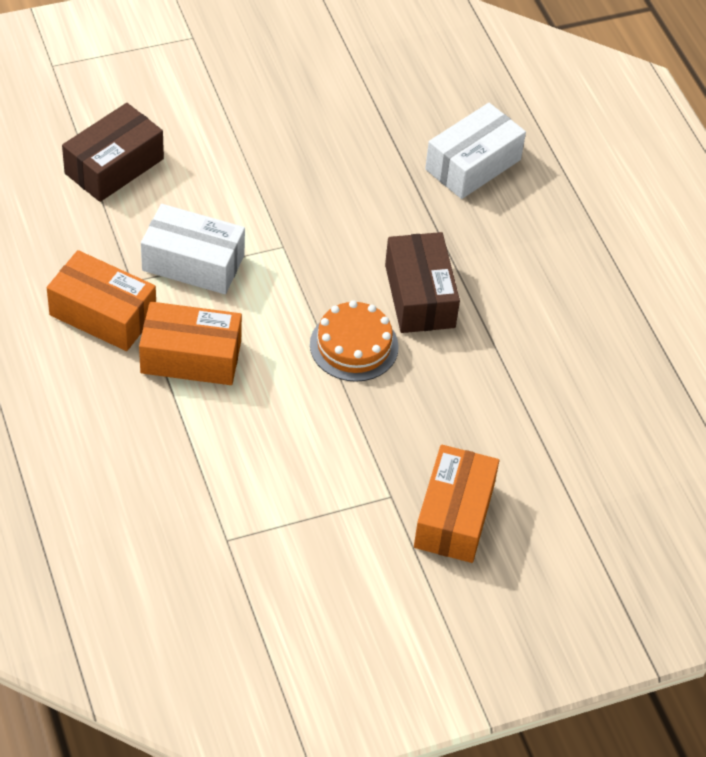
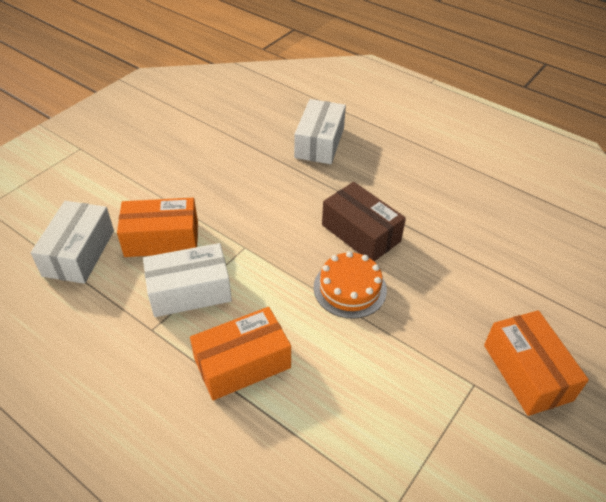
camera: 30 degrees left, 5 degrees down
(103, 314) = (147, 368): orange box -> orange box (162, 239)
(114, 166) = (79, 253): brown box -> white box

